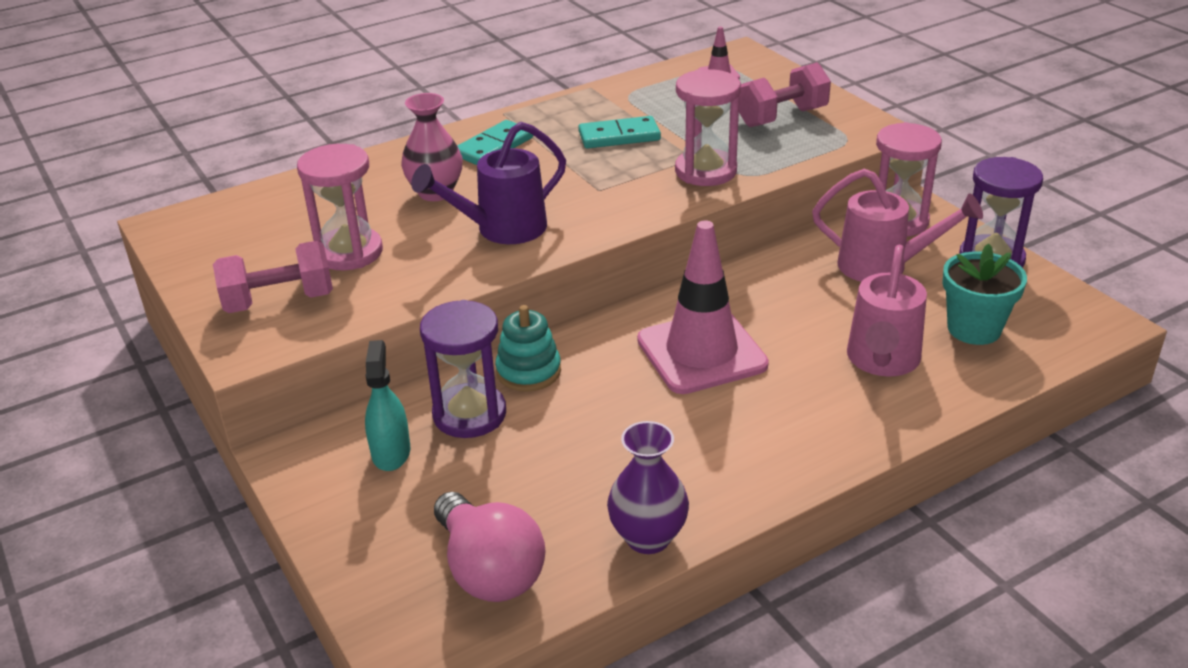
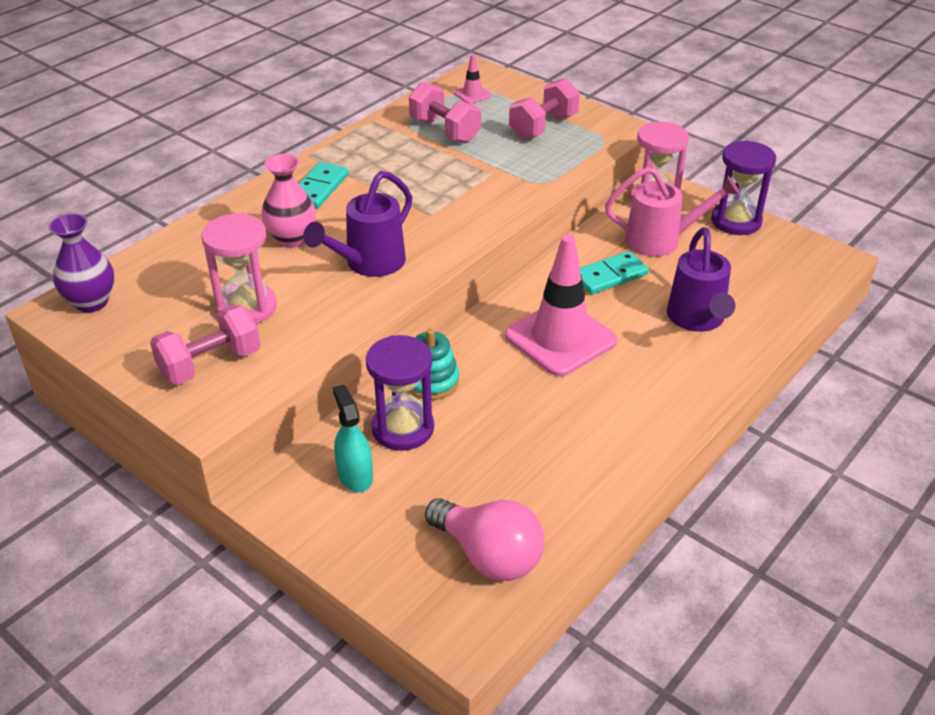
camera: 20 degrees left, 5 degrees up
(619, 136) = (421, 163): turquoise domino -> turquoise domino (610, 276)
(648, 537) = (596, 499): purple vase -> purple vase (91, 302)
(665, 107) = (444, 130): none -> pink dumbbell
(705, 171) = (508, 184): pink hourglass -> none
(882, 361) = (697, 319): pink watering can -> purple watering can
(974, 329) = (749, 280): turquoise flower pot -> none

